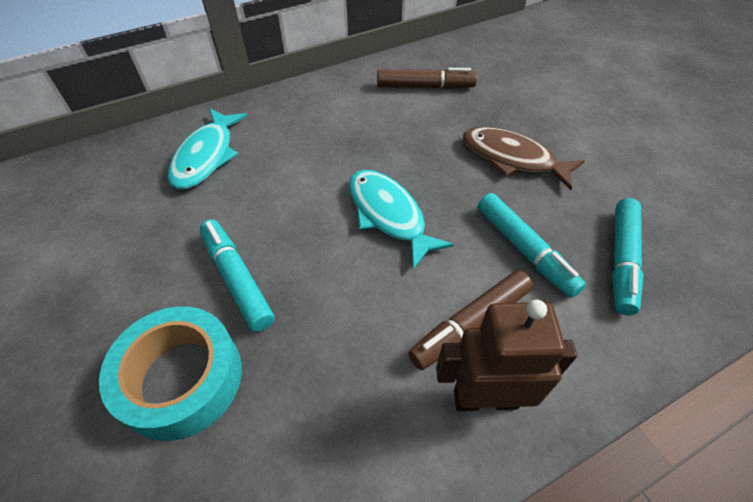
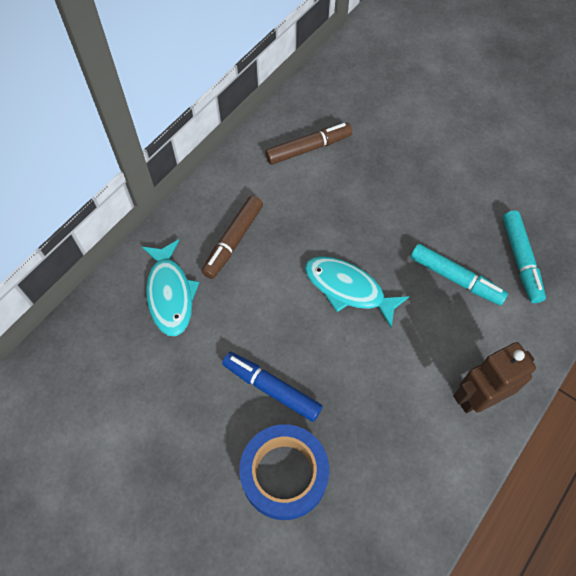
camera: 25 degrees left, 10 degrees up
(181, 378) = (284, 474): turquoise tape -> blue tape
(237, 279) = (272, 389): turquoise marker -> blue marker
(470, 324) = (446, 351): brown marker -> brown marker (233, 241)
(512, 159) = (412, 199): brown fish -> none

